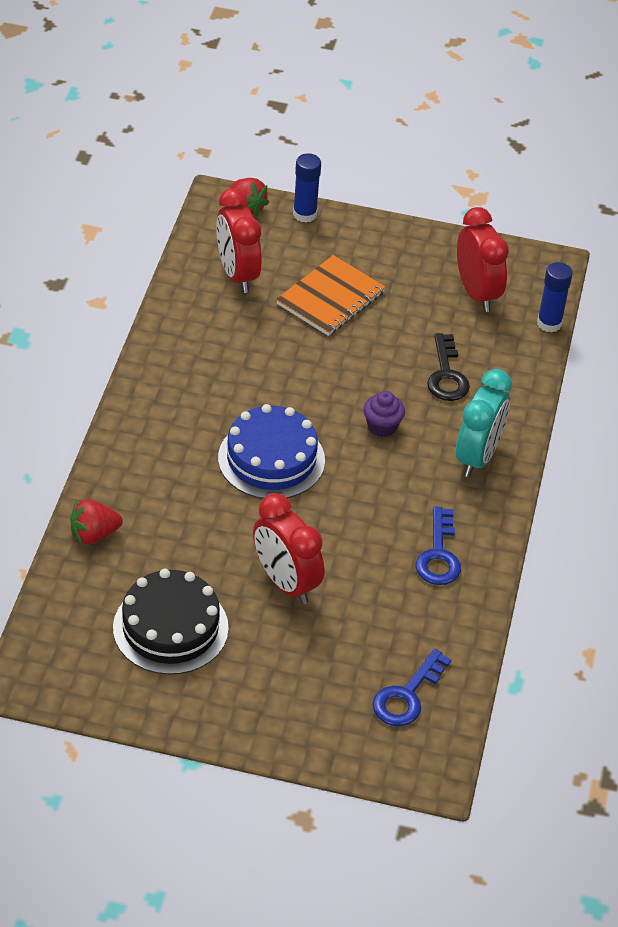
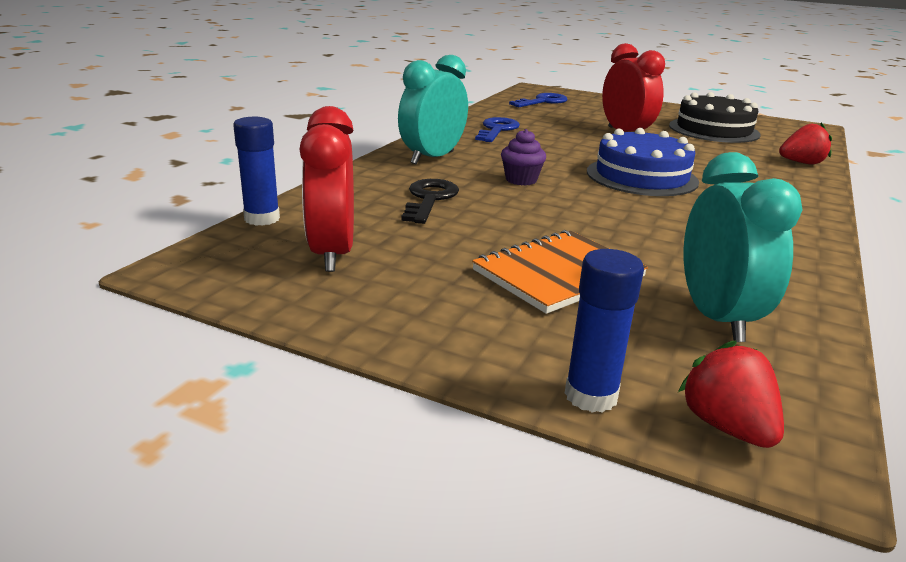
camera: 165 degrees left, 20 degrees down
(237, 274) = (716, 317): red clock -> turquoise clock

